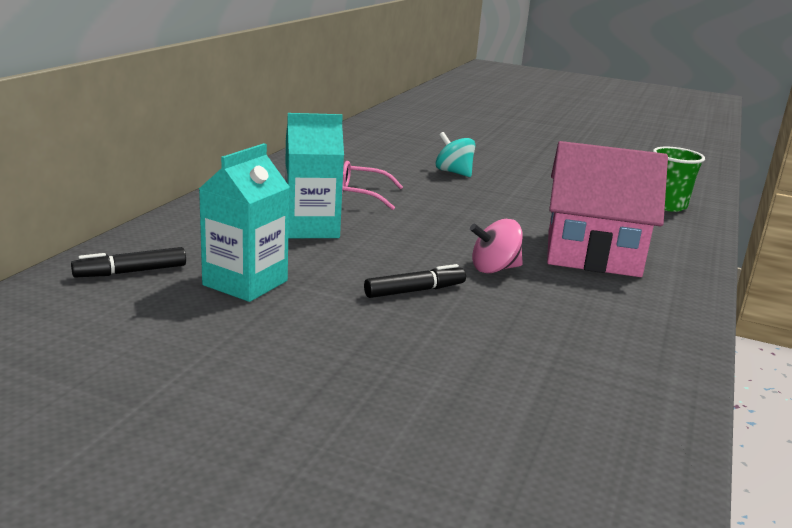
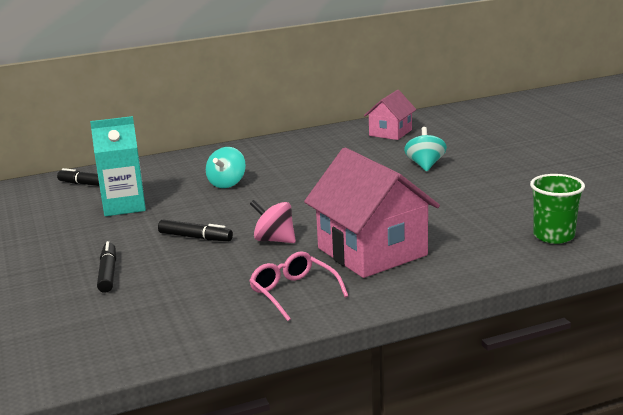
camera: 50 degrees right, 0 degrees up
(311, 228) = (227, 183): turquoise carton -> turquoise spinning top
(357, 151) = (390, 133): none -> pink house
(359, 195) = (309, 168): pink glasses -> pink glasses (293, 292)
(418, 362) = (108, 273): none -> black marker

